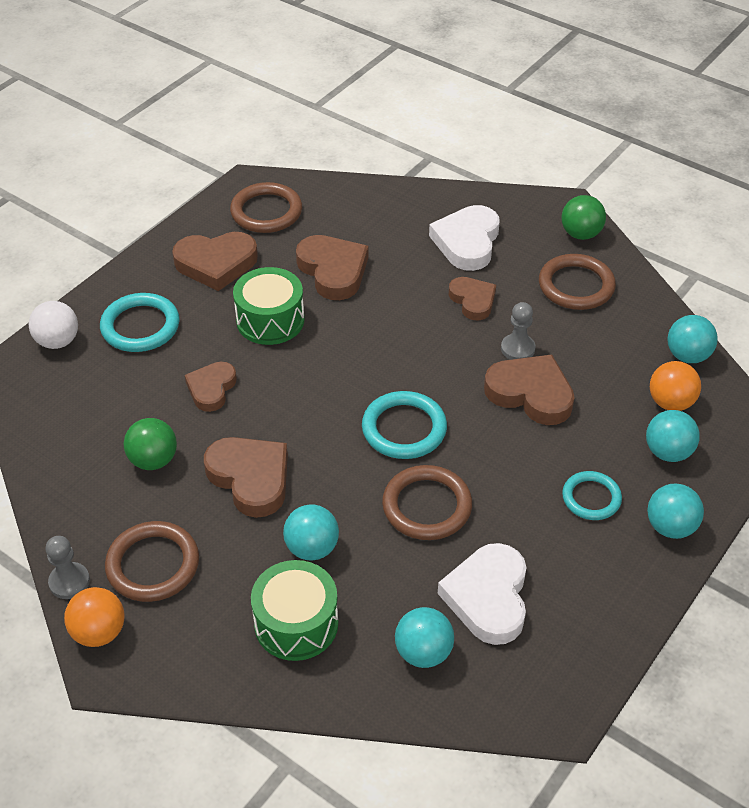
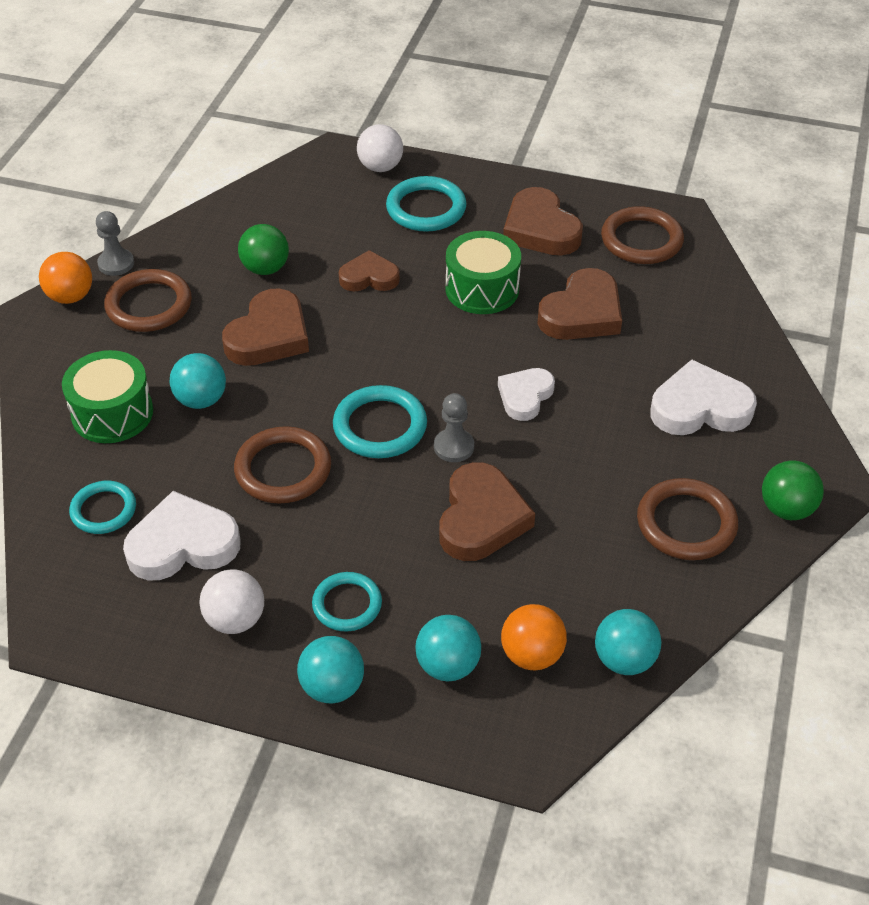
camera: 70 degrees right, 0 degrees up
(411, 331) = (525, 396): none -> white heart
(423, 652) = (103, 510): turquoise ball -> turquoise ring
(473, 300) = (603, 435): brown heart -> none
(517, 349) = (546, 491): grey pawn -> grey pawn (454, 447)
(585, 576) = (235, 620): none -> white ball

